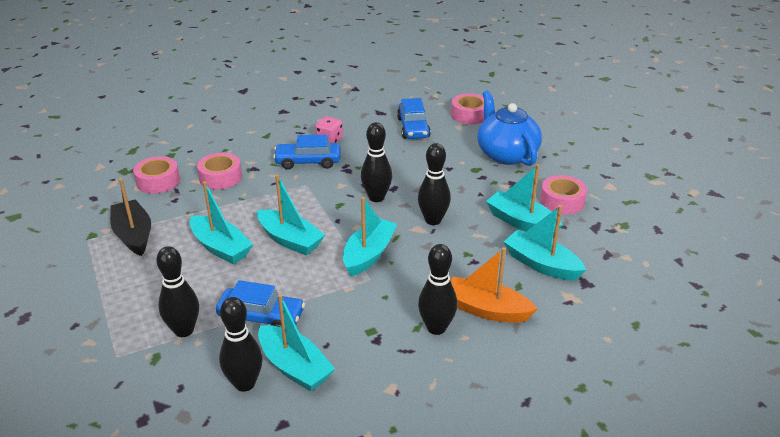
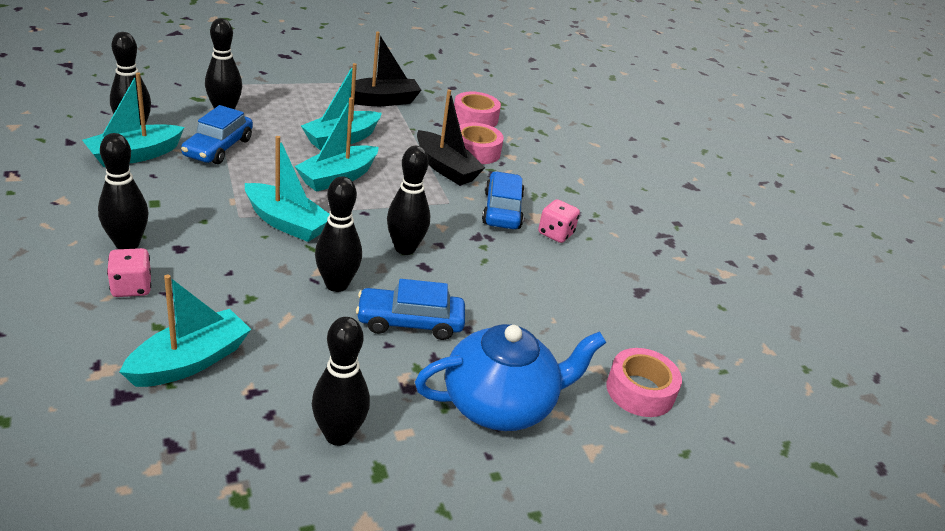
camera: 90 degrees right, 0 degrees up
(254, 189) = (445, 168): none -> black boat
(413, 128) = (592, 316): blue car -> blue car (410, 322)
(486, 310) = (131, 287): orange boat -> pink dice
(521, 222) = (299, 369): turquoise boat -> none
(562, 201) = (338, 435): pink tape -> black bowling pin

